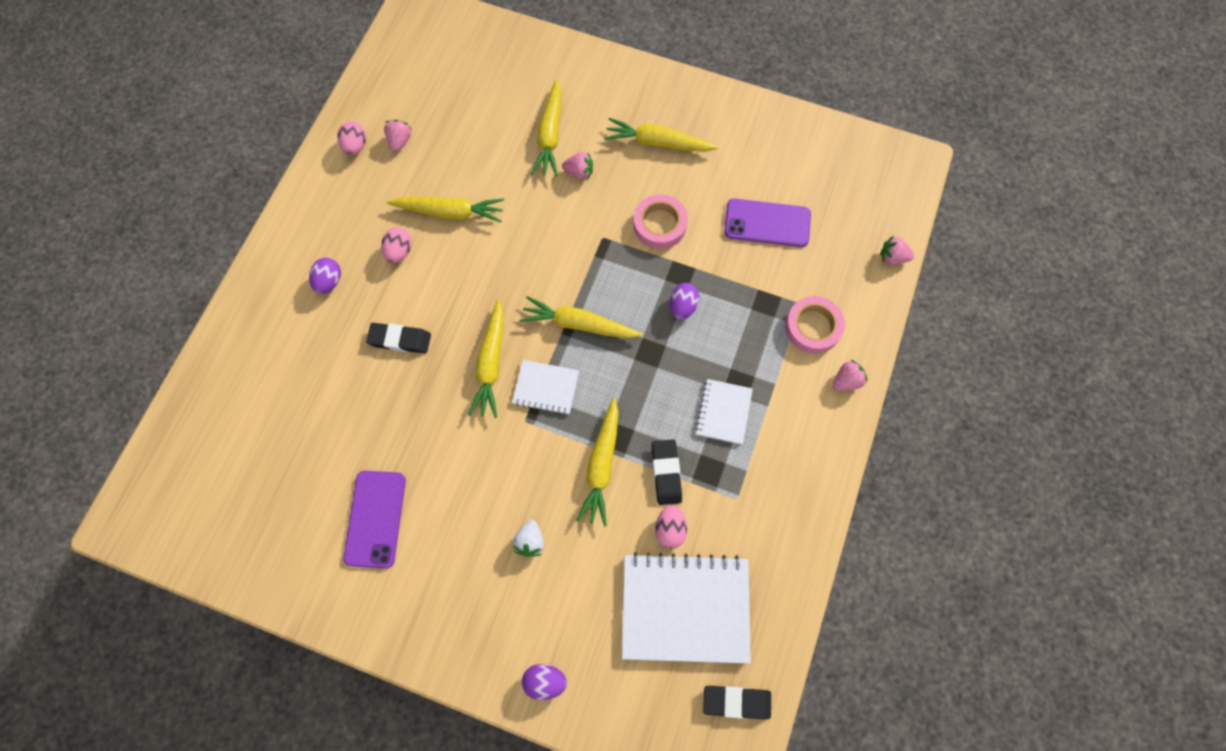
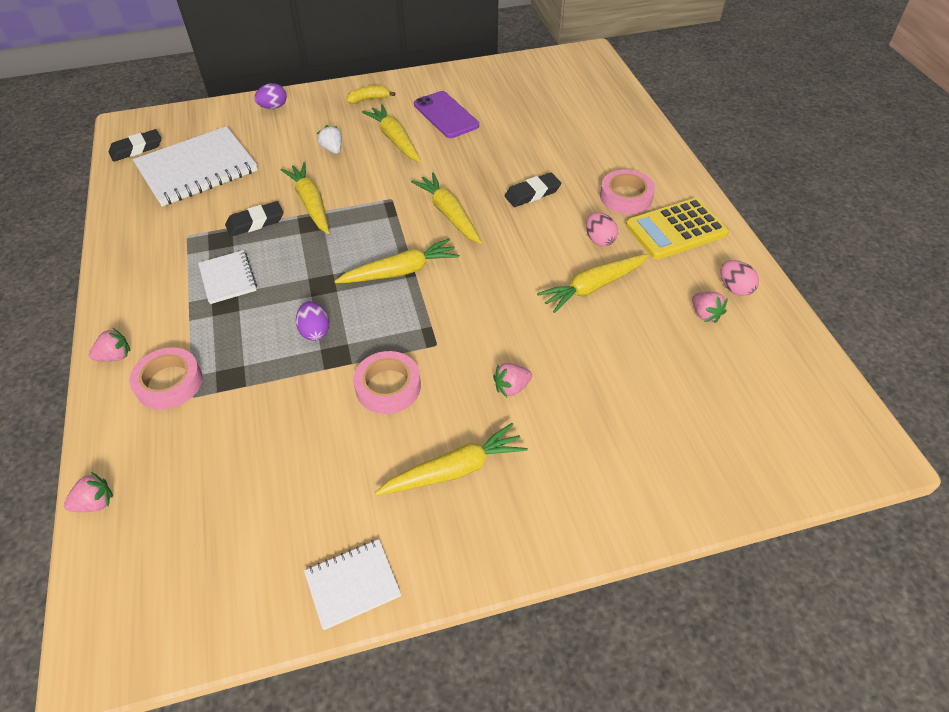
camera: 145 degrees right, 20 degrees down
(329, 282) = (626, 196): purple egg -> pink tape
(332, 222) = (676, 229): none -> yellow calculator
(430, 614) = (369, 99): none -> yellow banana
(546, 388) = (392, 222): white notebook -> white notebook (352, 584)
(550, 135) = (576, 406): yellow carrot -> yellow carrot (395, 140)
(666, 473) = (255, 222): black eraser -> black eraser turned 75 degrees counterclockwise
(670, 529) = (232, 197): pink egg -> none
(767, 223) = (269, 455): purple phone -> none
(846, 381) = (115, 356): pink strawberry -> pink strawberry turned 135 degrees counterclockwise

